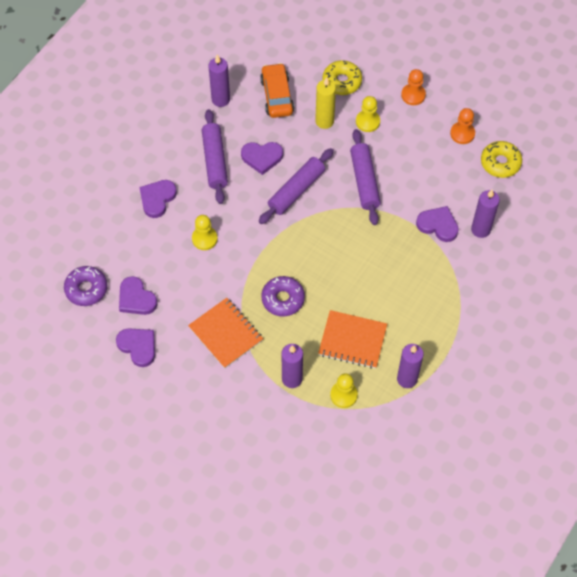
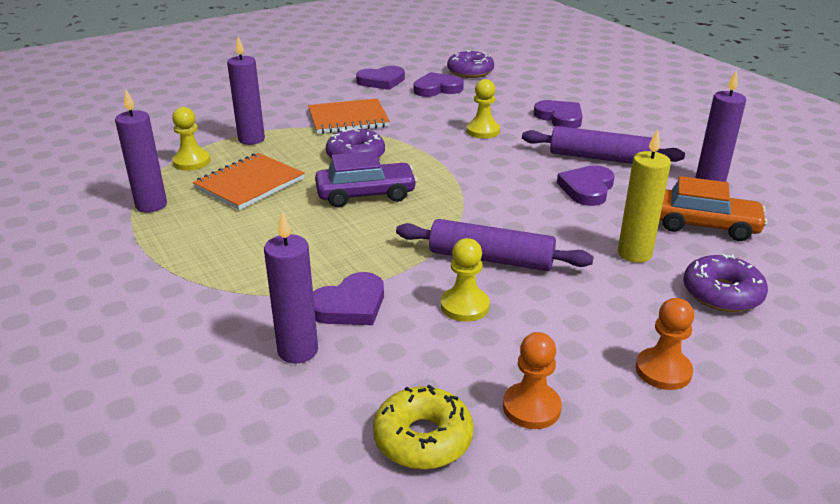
camera: 115 degrees right, 30 degrees down
(296, 190) = (512, 200): purple rolling pin -> none
(330, 268) = (366, 194): none -> purple car
(342, 81) = (722, 294): yellow donut -> purple donut
(367, 121) = (615, 296): yellow pawn -> yellow pawn (464, 306)

